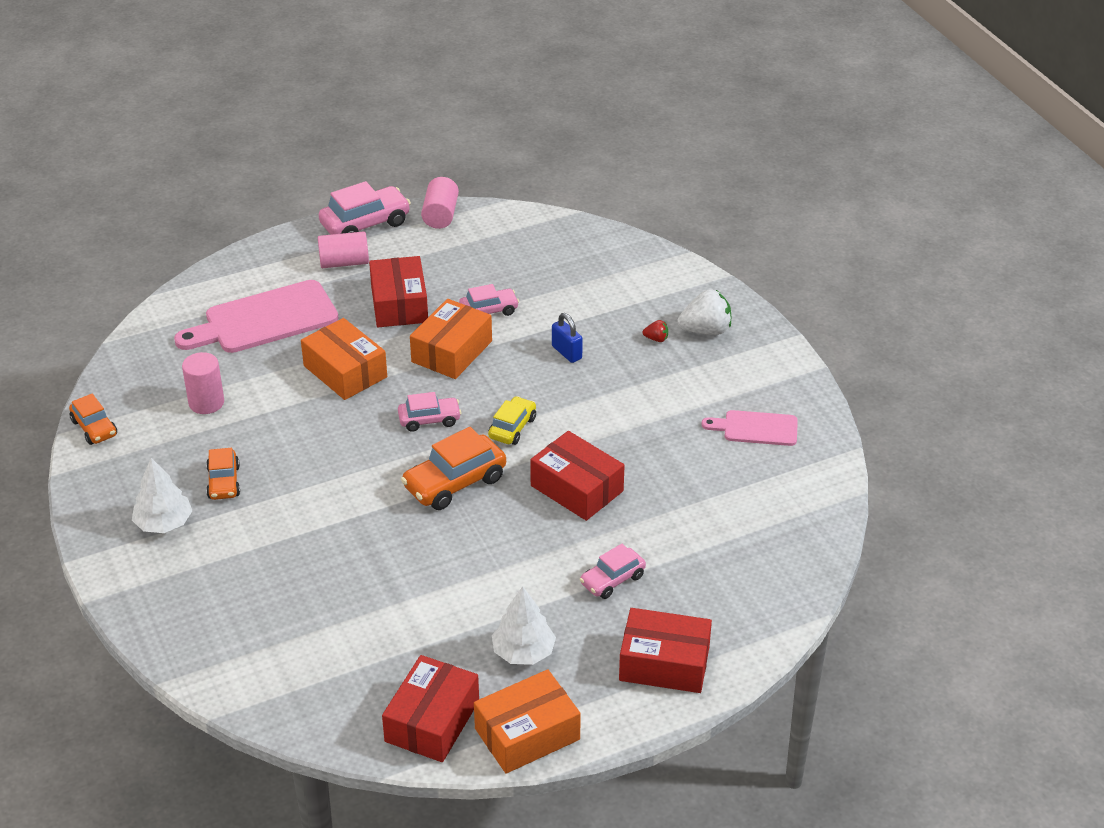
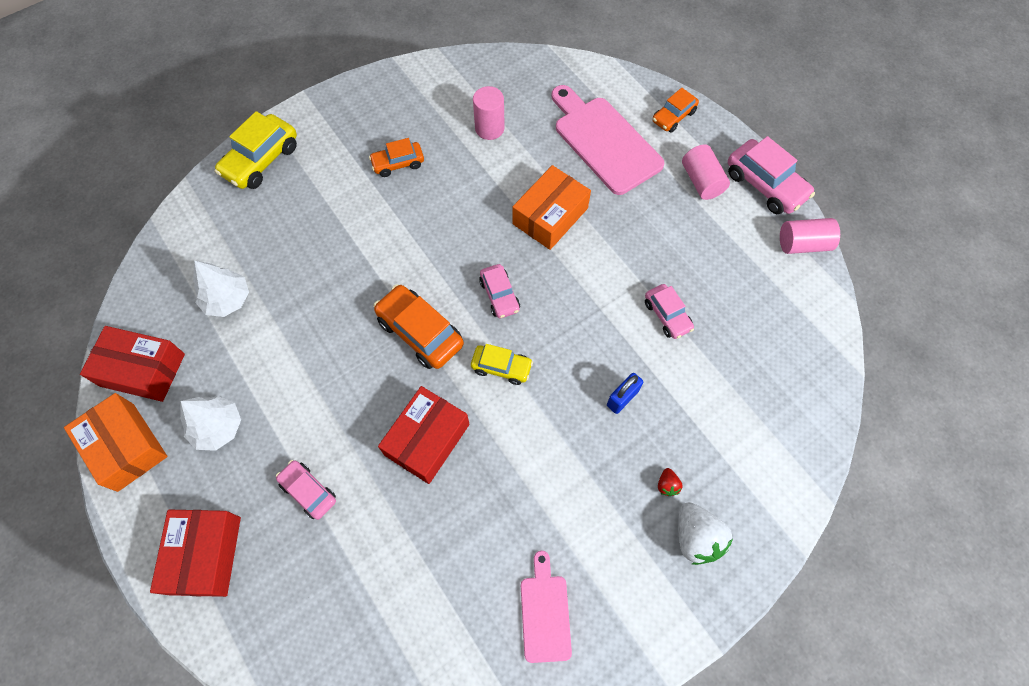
camera: 80 degrees right, 25 degrees up
(94, 428) = (447, 67): orange car -> orange car (673, 116)
(164, 523) = (348, 137): white tree -> white tree (227, 299)
(164, 606) = (261, 160): none -> yellow car
(399, 304) = (654, 238): red box -> none
(452, 351) = (598, 295): orange box -> none

